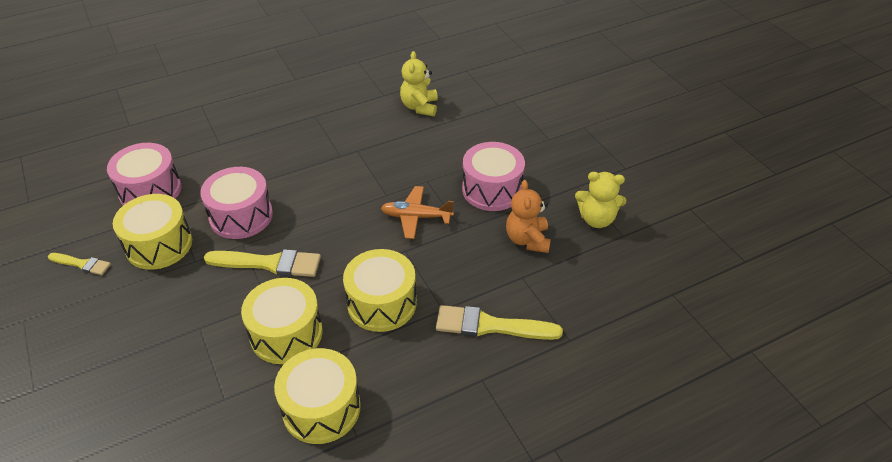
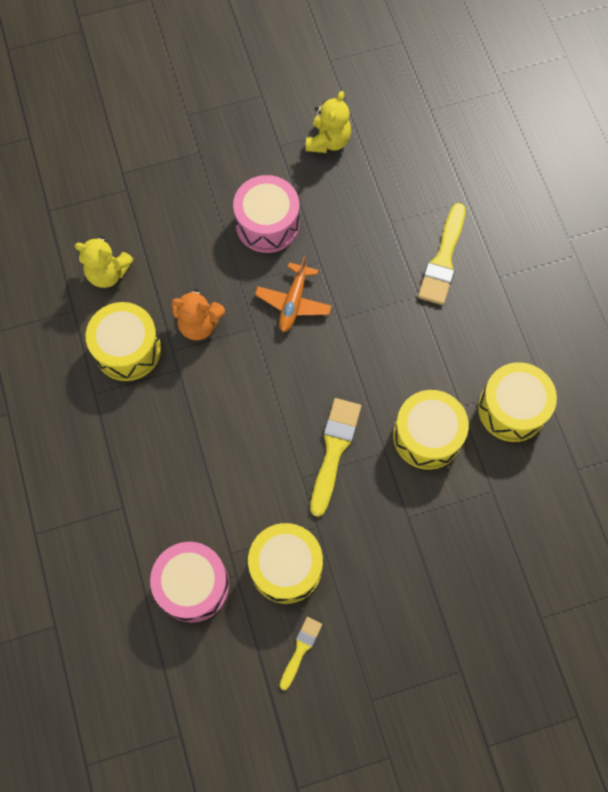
camera: 80 degrees left, 25 degrees up
(241, 216) = (257, 479): pink drum -> none
(382, 303) = (403, 348): yellow drum -> yellow drum (127, 349)
(527, 240) = (344, 207): orange teddy bear -> orange teddy bear (199, 324)

